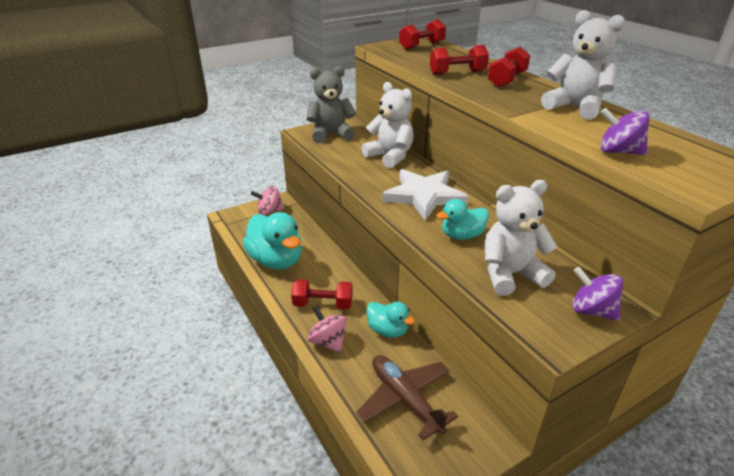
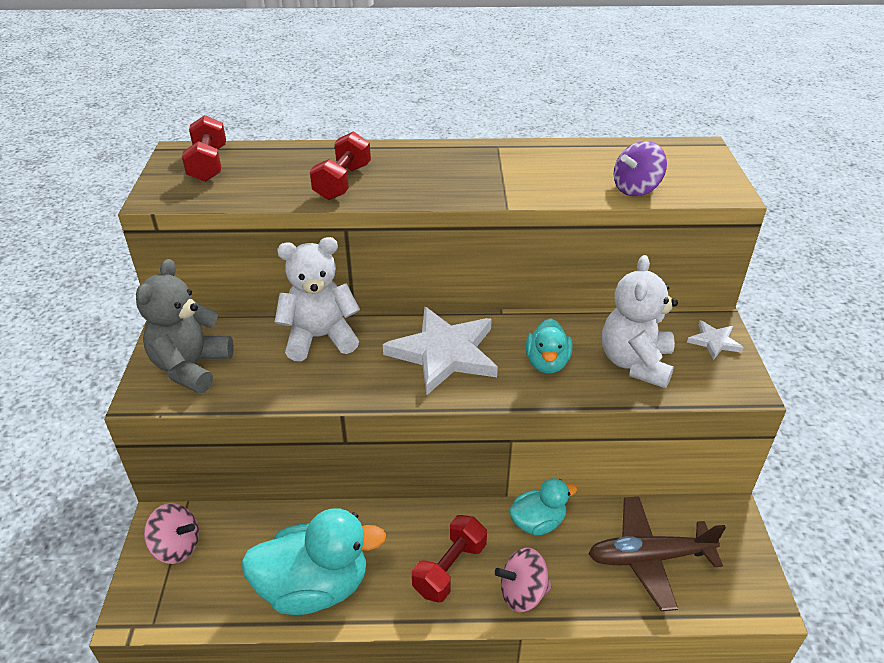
camera: 60 degrees left, 5 degrees up
(269, 211) = (177, 547): pink spinning top -> pink spinning top turned 90 degrees counterclockwise
(507, 80) = (403, 162): red dumbbell -> none
(575, 107) = (520, 160): white teddy bear -> none
(592, 310) = (714, 341): purple spinning top -> white star

